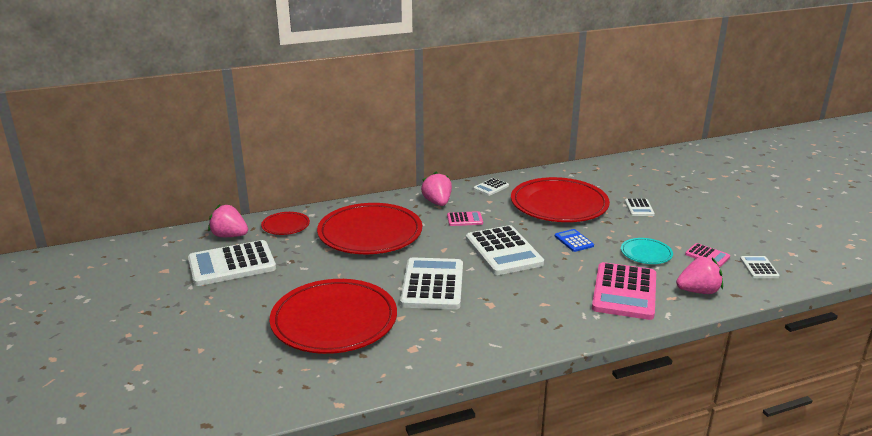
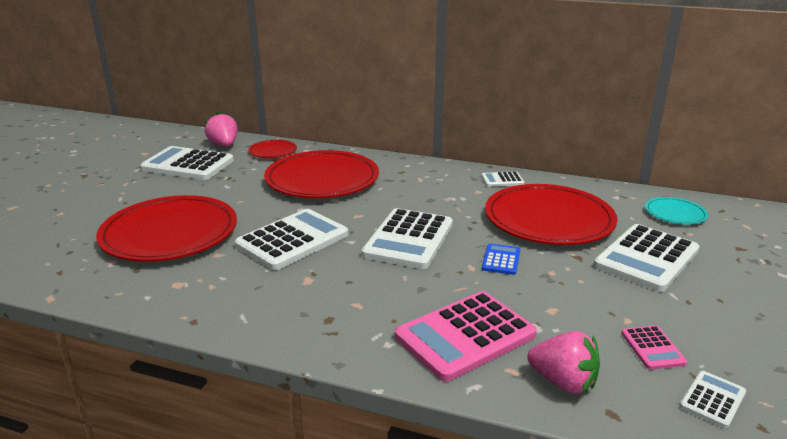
camera: 40 degrees right, 0 degrees up
(437, 203) = (425, 176): pink strawberry -> none
(464, 219) = (424, 198): pink calculator -> none
(639, 208) = (646, 258): white calculator -> white calculator, size x2.10
(646, 253) = (567, 308): turquoise plate -> turquoise plate (675, 214)

